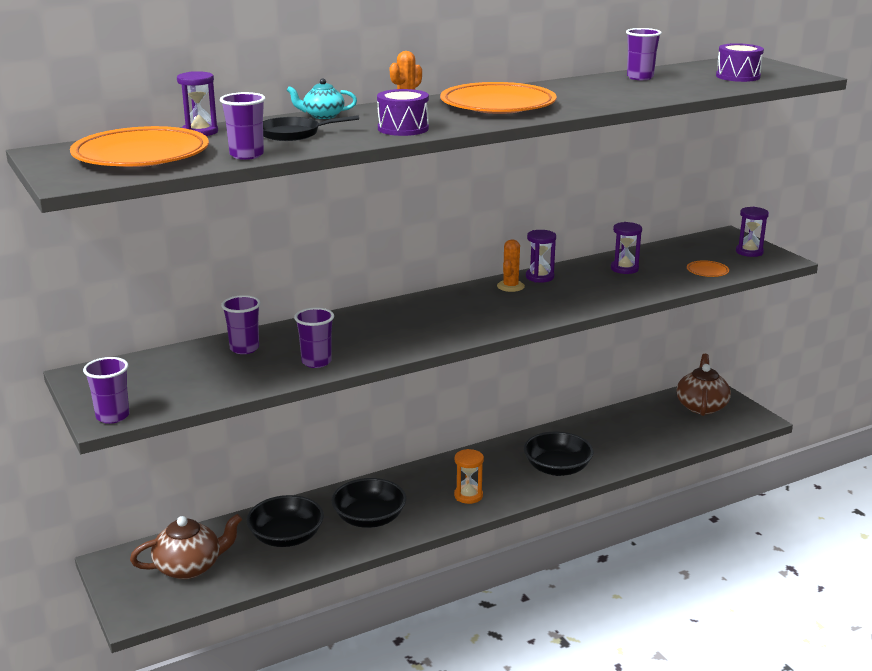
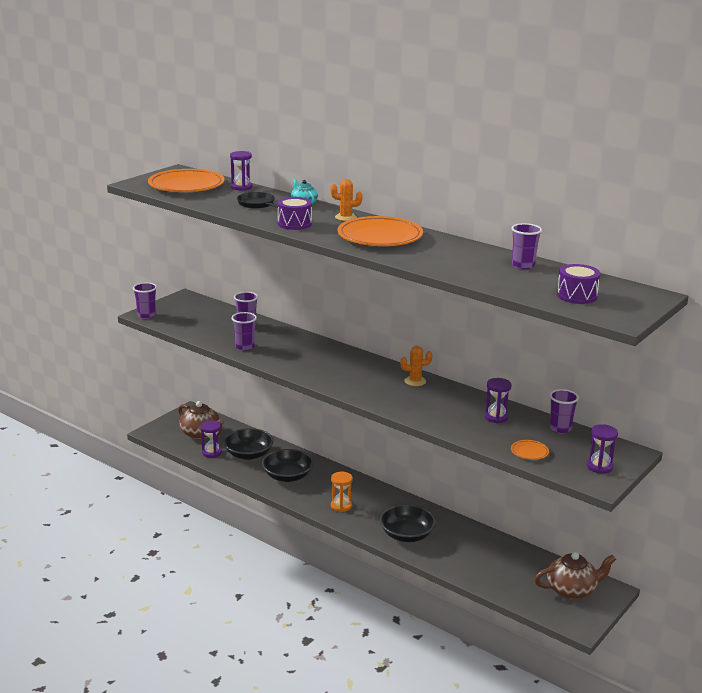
camera: 65 degrees right, 0 degrees up
(246, 155) = (205, 203): purple cup -> purple cup (560, 429)
(539, 277) = (443, 388): purple hourglass -> purple hourglass (211, 452)

